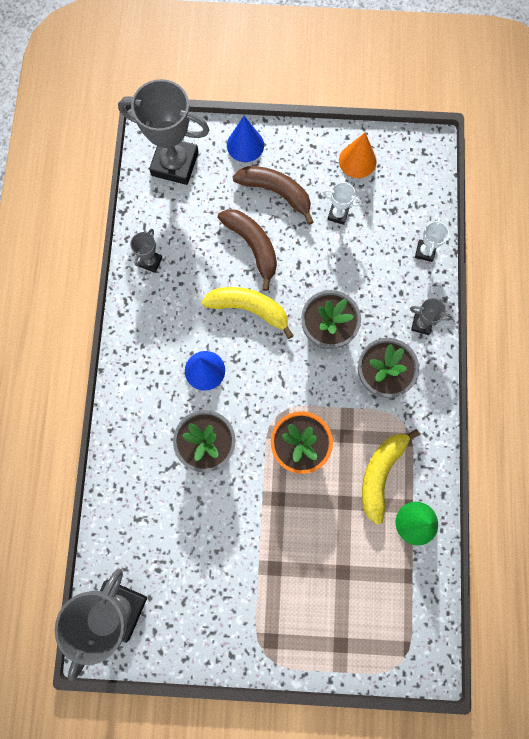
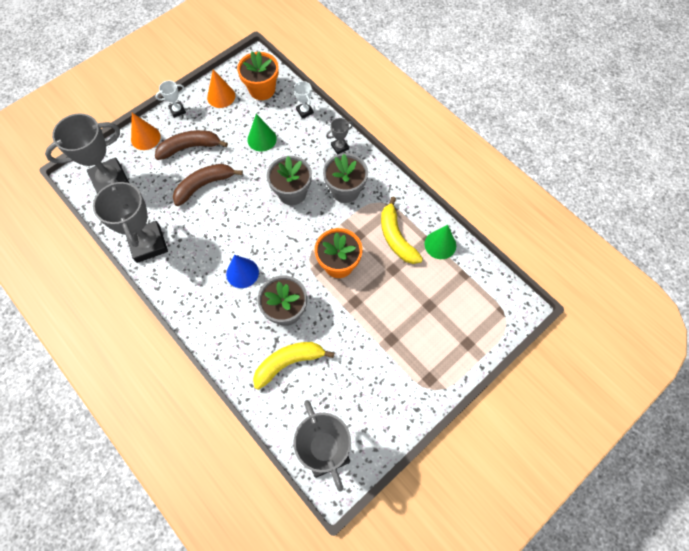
camera: 45 degrees left, 10 degrees down
(150, 262) = (148, 244): grey trophy -> grey trophy, size x2.21
(245, 145) = (145, 138): blue cone -> orange cone
(249, 309) = (235, 218): yellow banana -> yellow banana (289, 362)
(253, 246) = (204, 185): brown banana -> brown banana turned 45 degrees counterclockwise
(338, 214) = (237, 130): white trophy -> white trophy (177, 110)
(352, 245) = (262, 139): none -> green cone
(405, 188) = (262, 89): none -> orange flower pot

